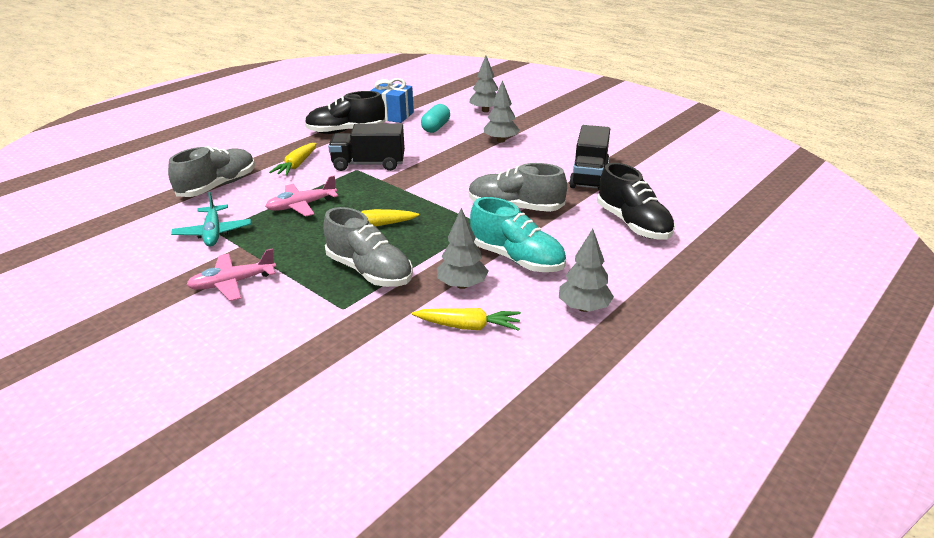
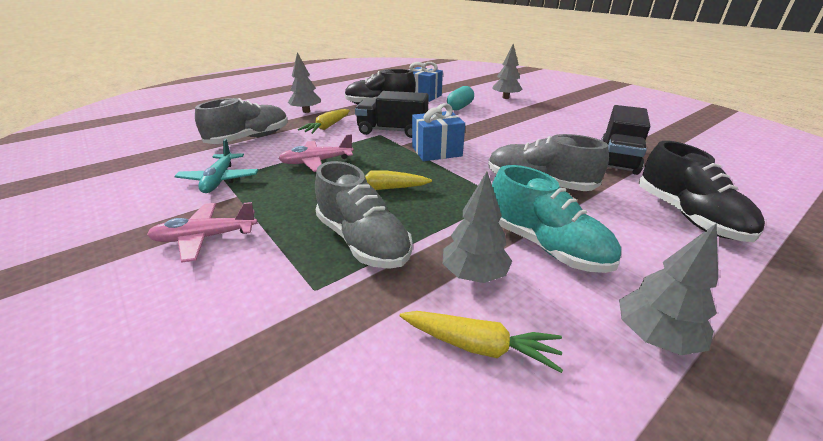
camera: 10 degrees right, 0 degrees up
(418, 184) = (436, 151): none -> blue gift
(501, 140) = (520, 121): grey tree -> grey tree (306, 111)

